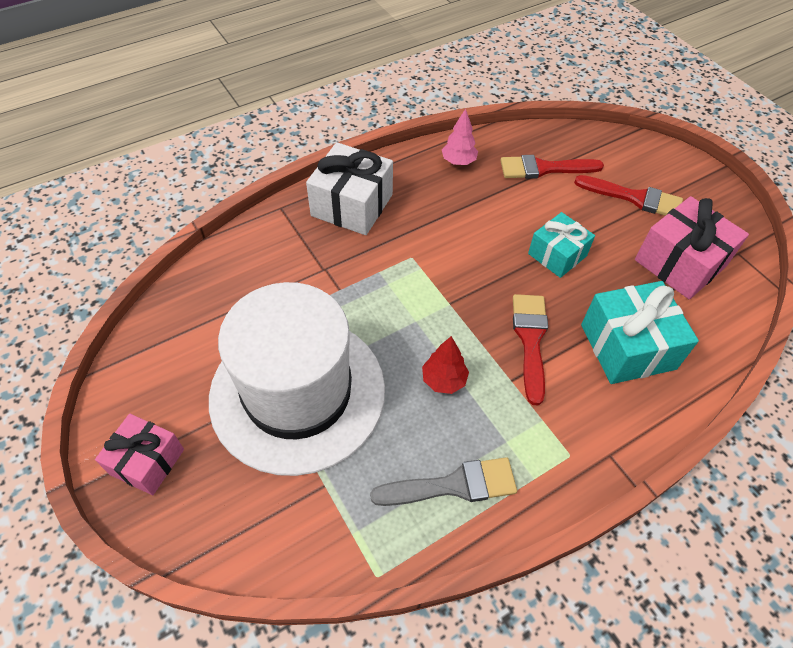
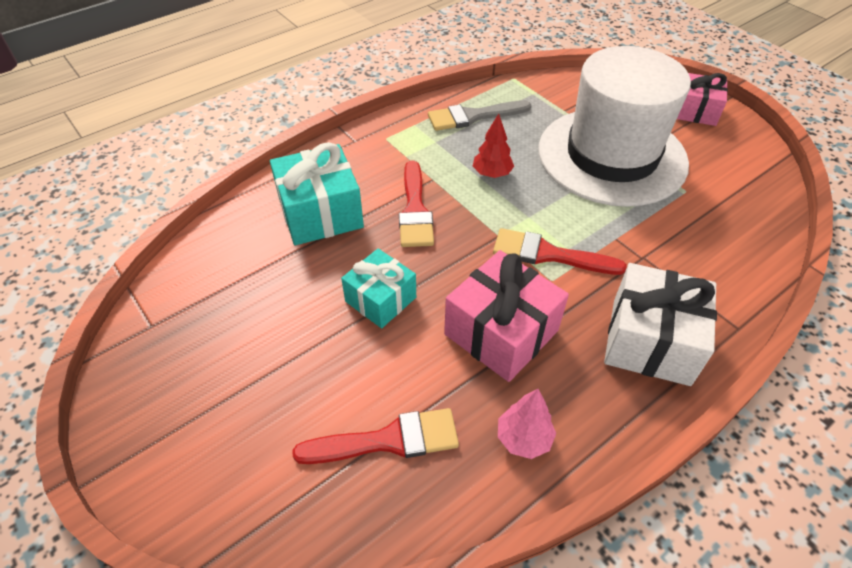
camera: 175 degrees right, 5 degrees down
(634, 198) = (259, 398): red brush -> red brush (549, 254)
(680, 263) = (232, 304): pink gift -> pink gift (501, 332)

